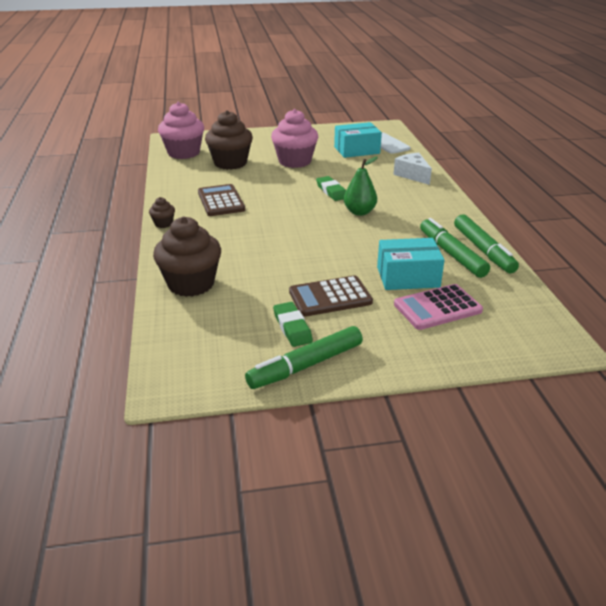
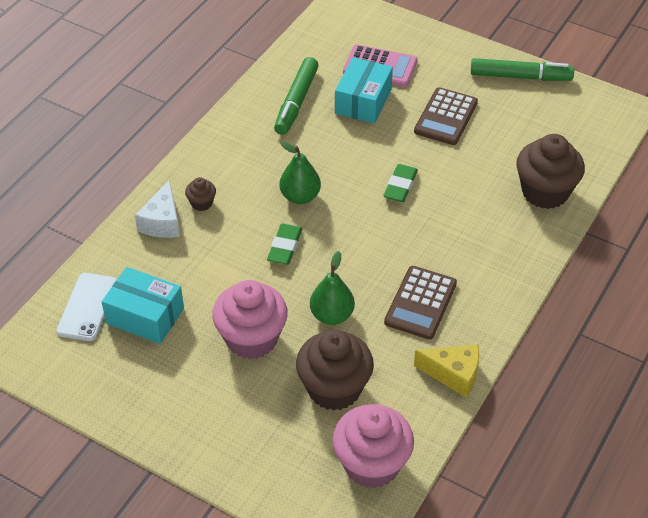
camera: 140 degrees left, 15 degrees up
(163, 224) = (513, 297): brown cupcake -> brown cupcake (201, 203)
(171, 186) = (453, 374): none -> yellow cheese
(265, 180) = (332, 315): none -> green pear
(292, 327) = (501, 107): green eraser -> green eraser (400, 186)
(330, 297) = (445, 117): brown calculator -> brown calculator turned 90 degrees clockwise
(408, 277) = (363, 101): turquoise box -> turquoise box turned 75 degrees clockwise
(483, 250) = (265, 91): green marker -> none

